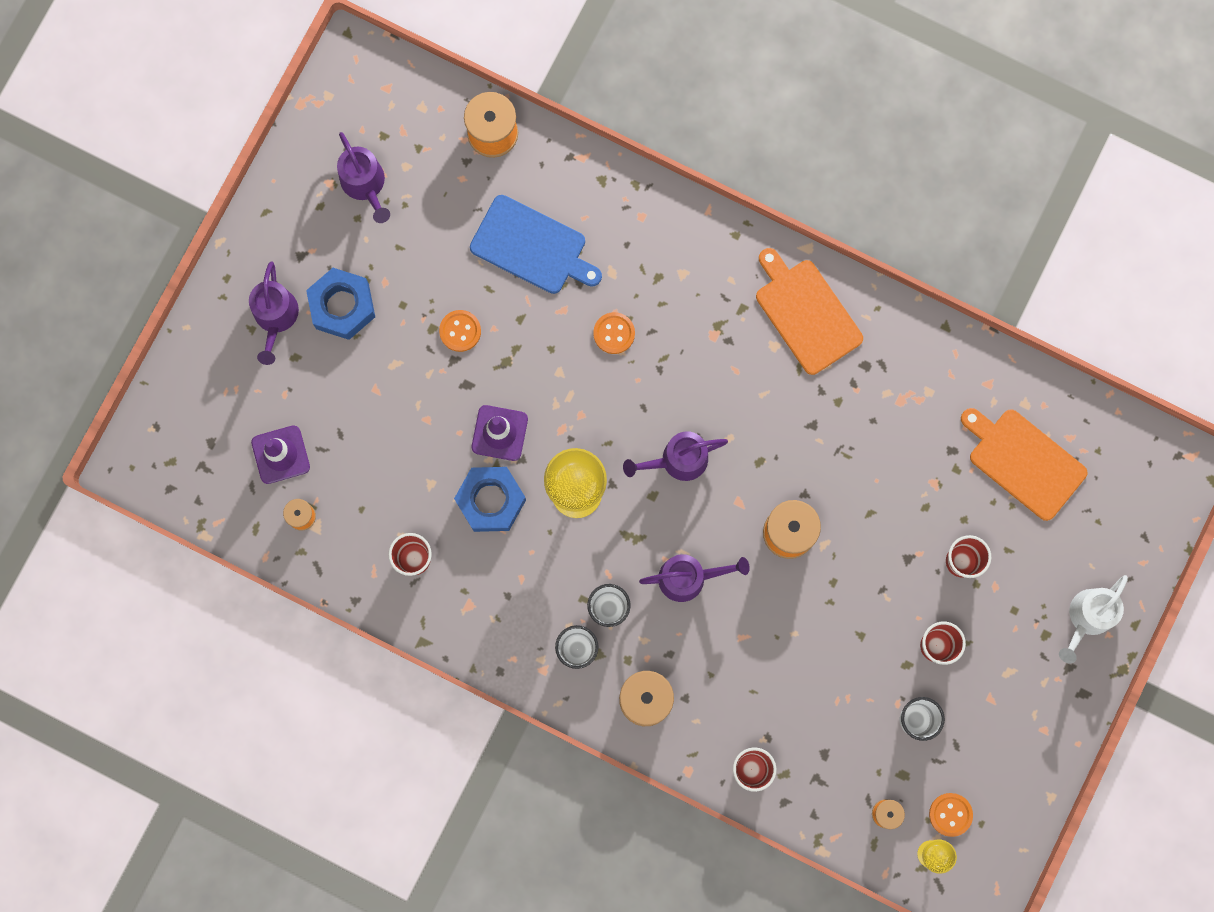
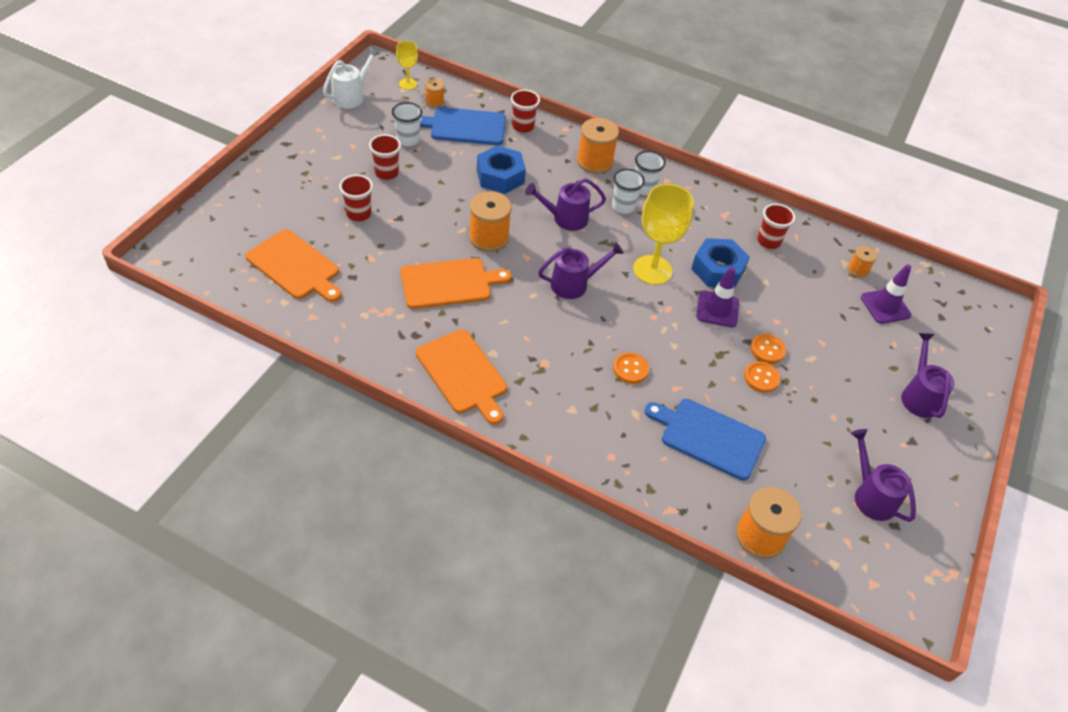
camera: 175 degrees right, 30 degrees down
(342, 306) = (865, 401): blue nut -> blue nut (500, 176)
(833, 449) = (449, 283): none -> orange cutting board
(836, 759) = (465, 126): none -> blue cutting board
(950, 814) = (392, 98): orange button -> orange button (767, 350)
(1087, 618) = (271, 179): white watering can -> white watering can (351, 96)

